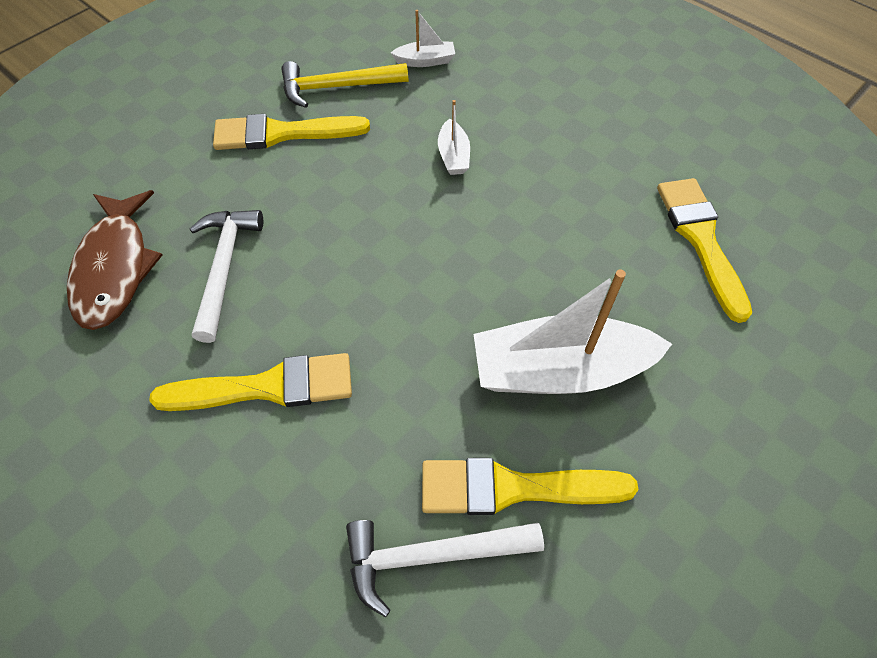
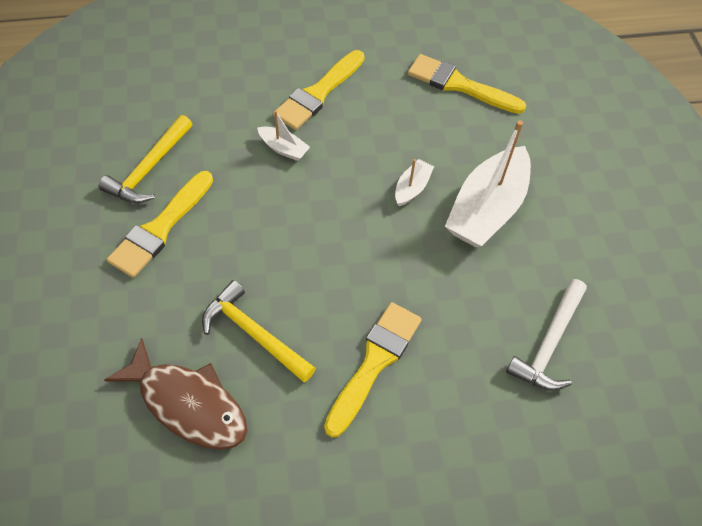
camera: 55 degrees left, 0 degrees up
(224, 268) = (254, 333): white hammer -> yellow hammer
(425, 61) = (180, 105): white boat -> white boat (412, 188)
(513, 488) = (539, 280): yellow brush -> yellow brush (318, 93)

